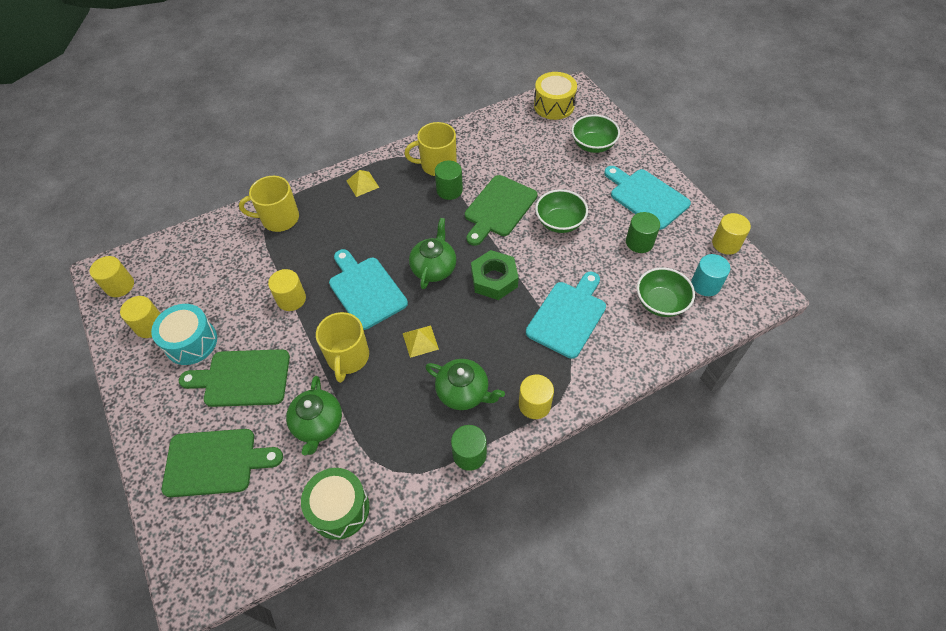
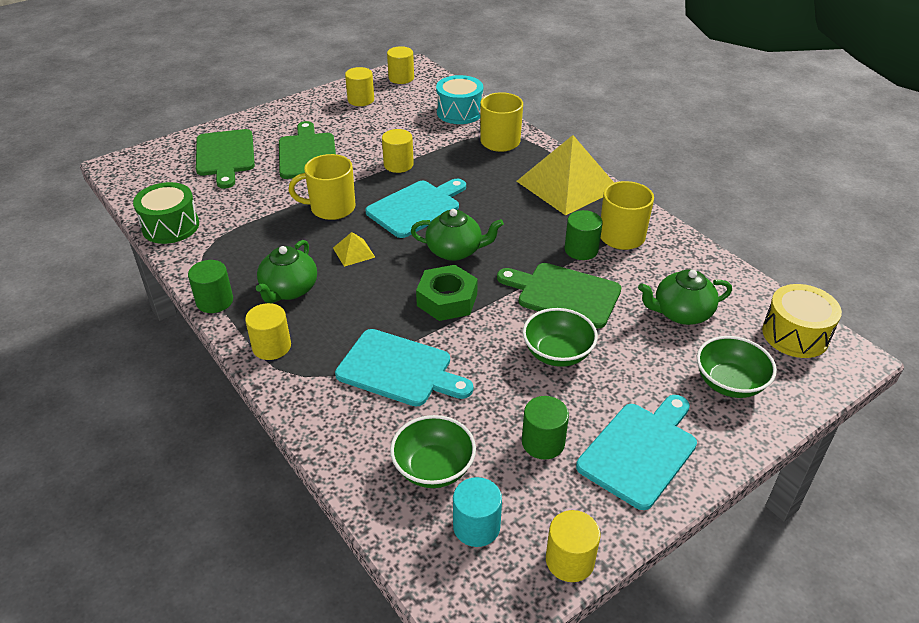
camera: 80 degrees right, 15 degrees down
(191, 342) = (345, 122): turquoise drum -> turquoise drum (459, 112)
(318, 424) = (257, 202): green teapot -> green teapot (681, 313)
(362, 184) = (567, 185): yellow pyramid -> yellow pyramid, size x2.44

